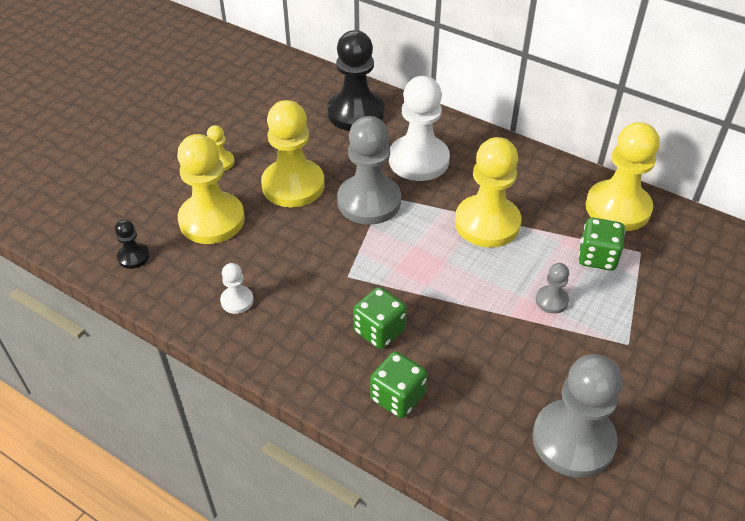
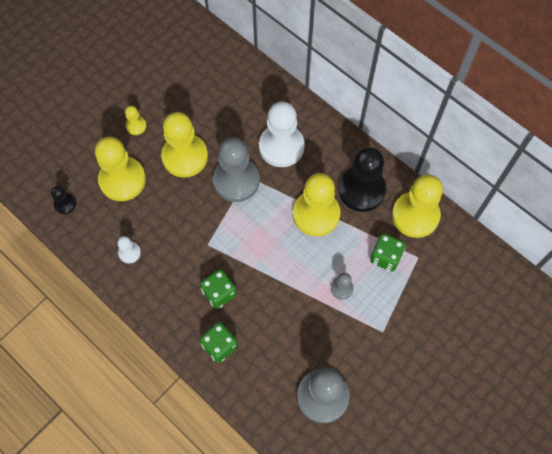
camera: 10 degrees right, 20 degrees up
(356, 113) = (245, 91): black pawn -> black pawn (361, 190)

